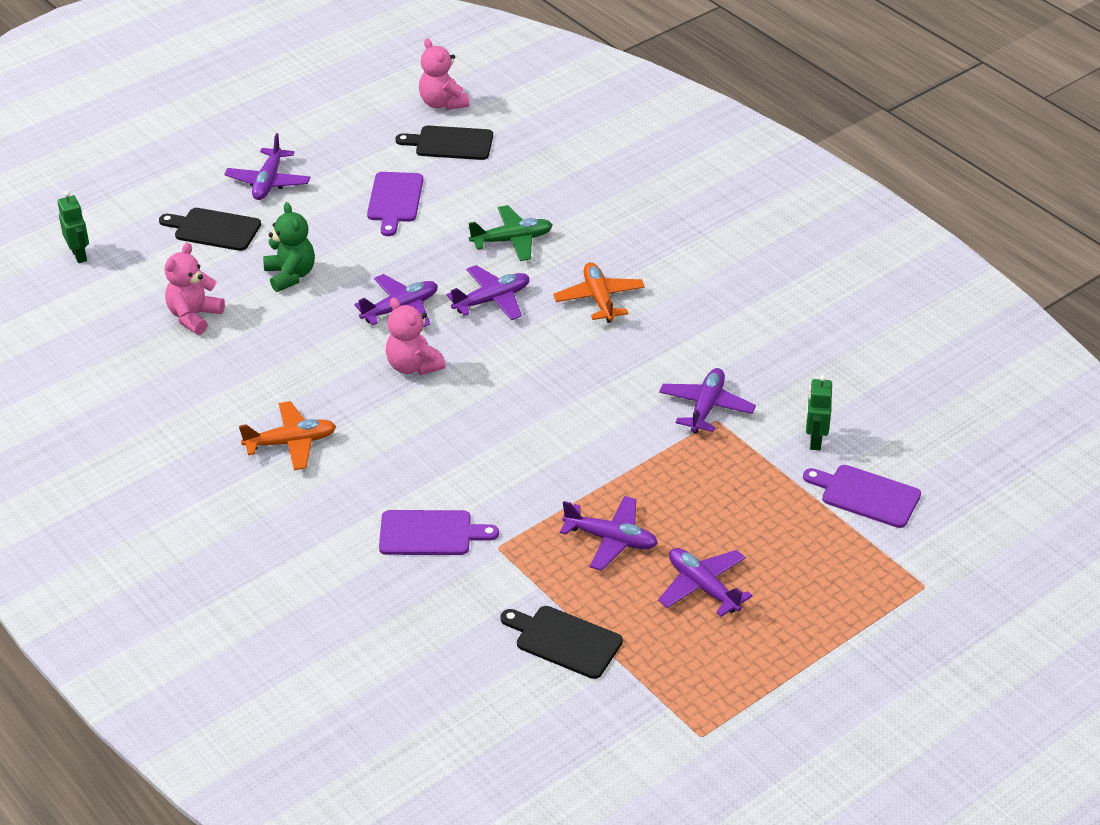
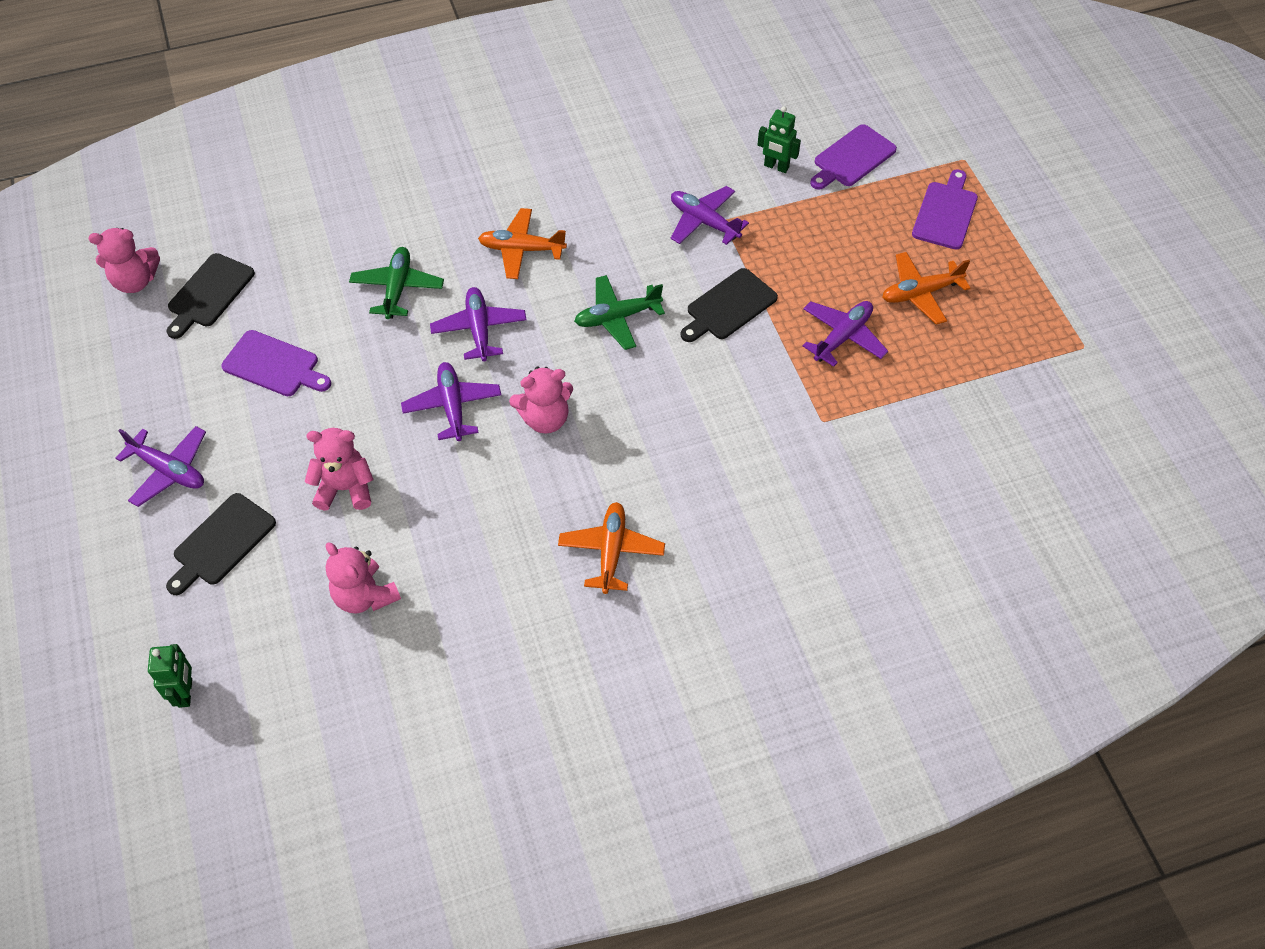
camera: 70 degrees left, 15 degrees up
(79, 255) = (186, 693): green robot -> green robot turned 90 degrees clockwise
(290, 275) = (345, 488): green teddy bear -> pink teddy bear
(430, 533) = (786, 467): purple cutting board -> purple cutting board (946, 213)
(551, 380) = (617, 317): none -> green plane
(564, 640) = (953, 405): black cutting board -> black cutting board (728, 306)
(703, 587) = (920, 293): purple plane -> orange plane

